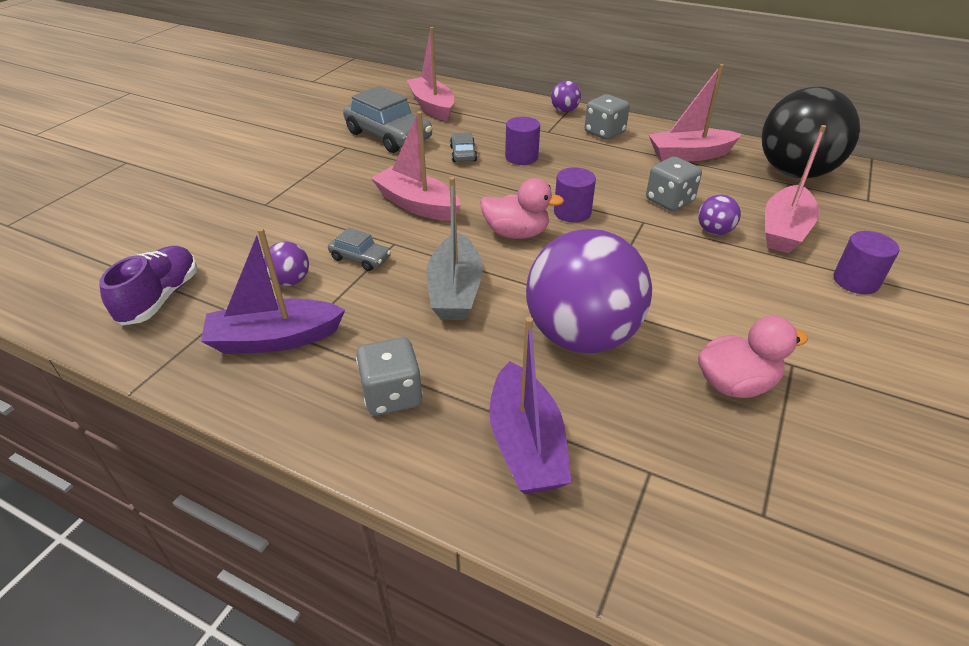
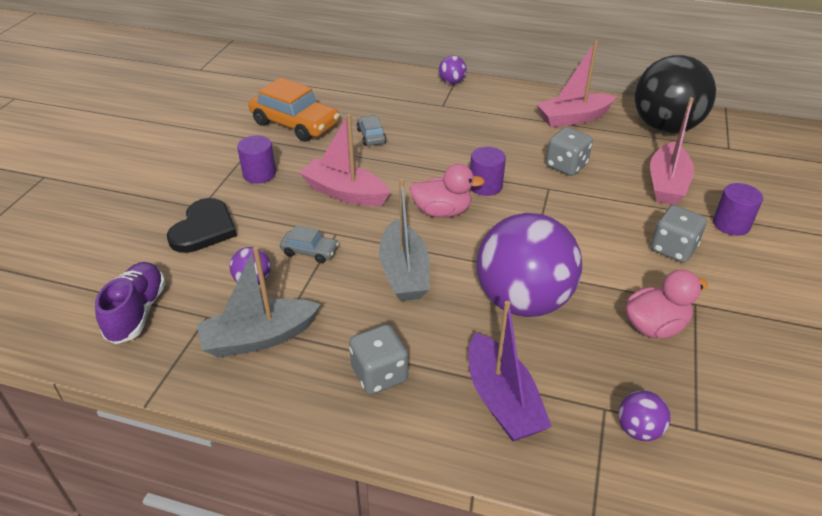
camera: 10 degrees left, 0 degrees up
(260, 225) = (204, 229): none -> black heart
(275, 339) = (259, 338): purple boat -> grey boat
(388, 136) = (295, 124): grey car -> orange car
(432, 107) = (327, 89): pink boat -> none
(521, 157) = (426, 135): purple cylinder -> purple cylinder (259, 174)
(604, 133) = (493, 102): grey dice -> grey dice (673, 249)
(714, 231) = (610, 191): purple ball -> purple ball (638, 430)

